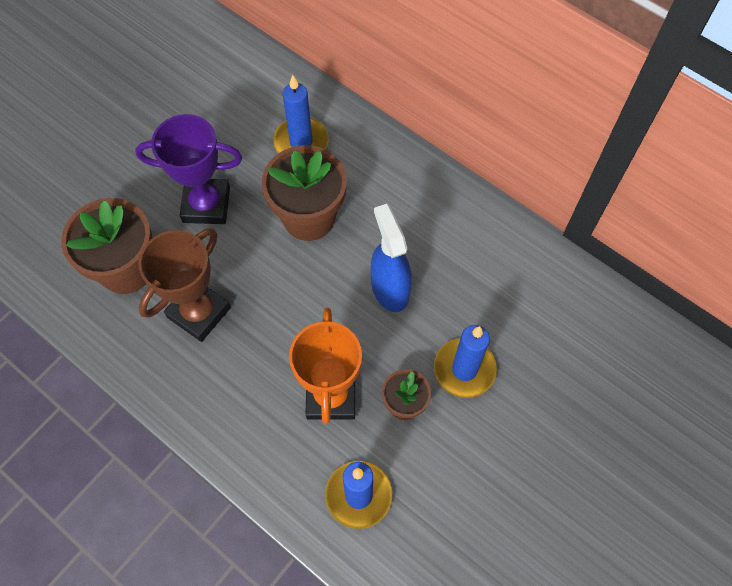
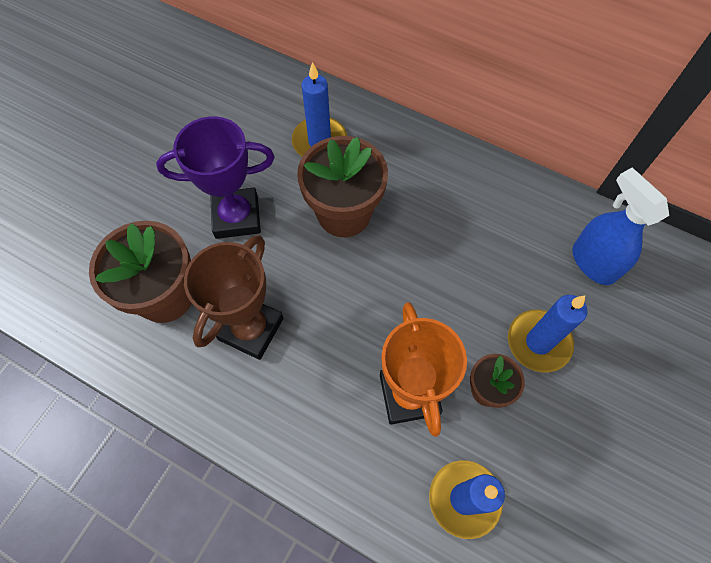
camera: 10 degrees left, 0 degrees up
(389, 289) = (442, 272): blue spray bottle -> blue spray bottle (593, 262)

